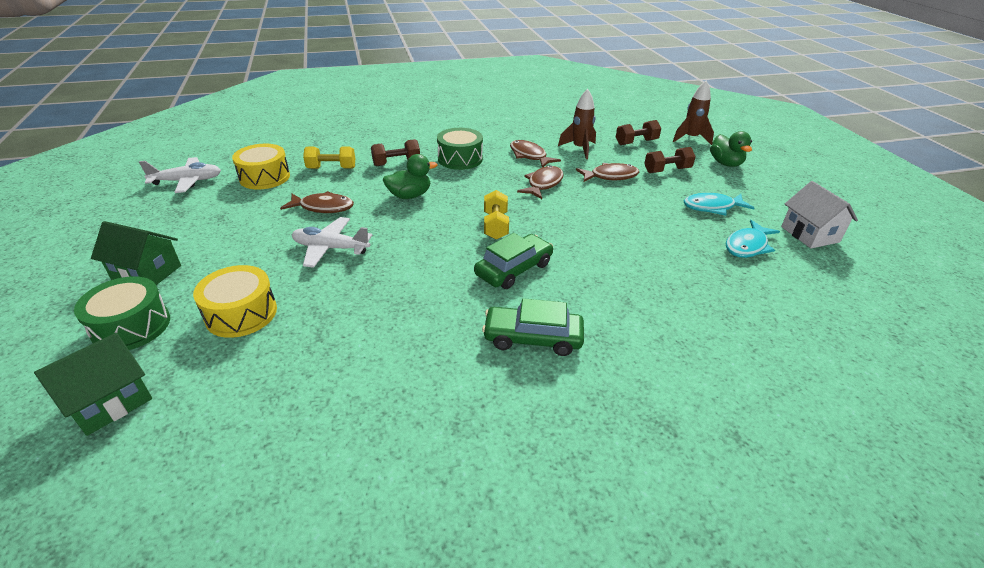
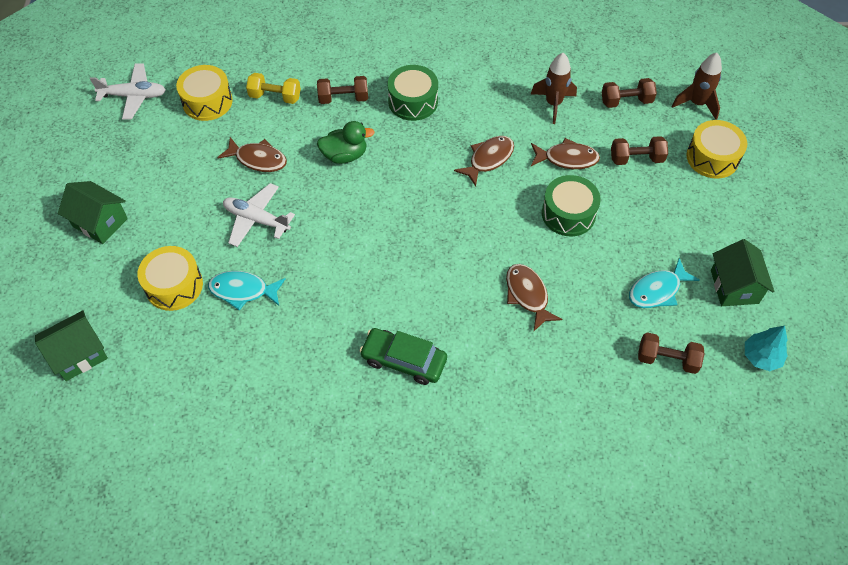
camera: 15 degrees right, 20 degrees up
(131, 326) = (90, 283): green drum -> green drum (568, 214)
(495, 226) = (417, 216): yellow dumbbell -> none
(514, 269) = (415, 278): green car -> none
(529, 156) = (491, 108): brown fish -> brown fish (527, 295)
(712, 207) = (653, 228): turquoise fish -> turquoise fish (243, 291)
(725, 163) = (712, 157): green duck -> yellow drum
(796, 293) = (667, 359): none -> brown dumbbell
(809, 234) = (734, 286): white house -> green house
(876, 278) = (761, 357): none -> turquoise tree

